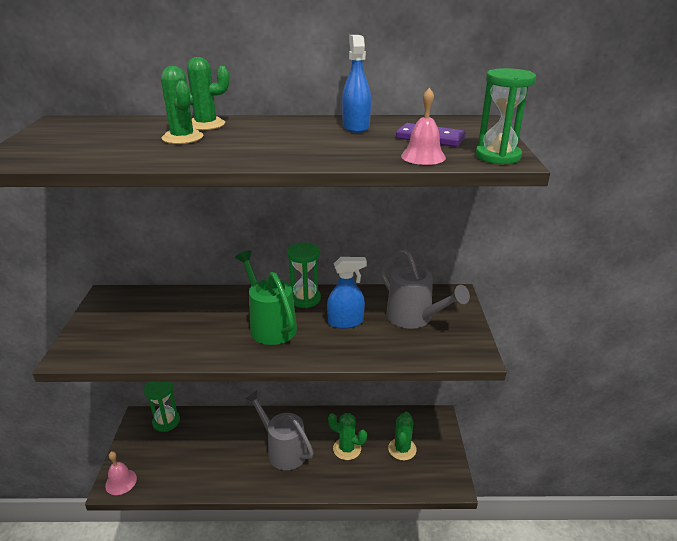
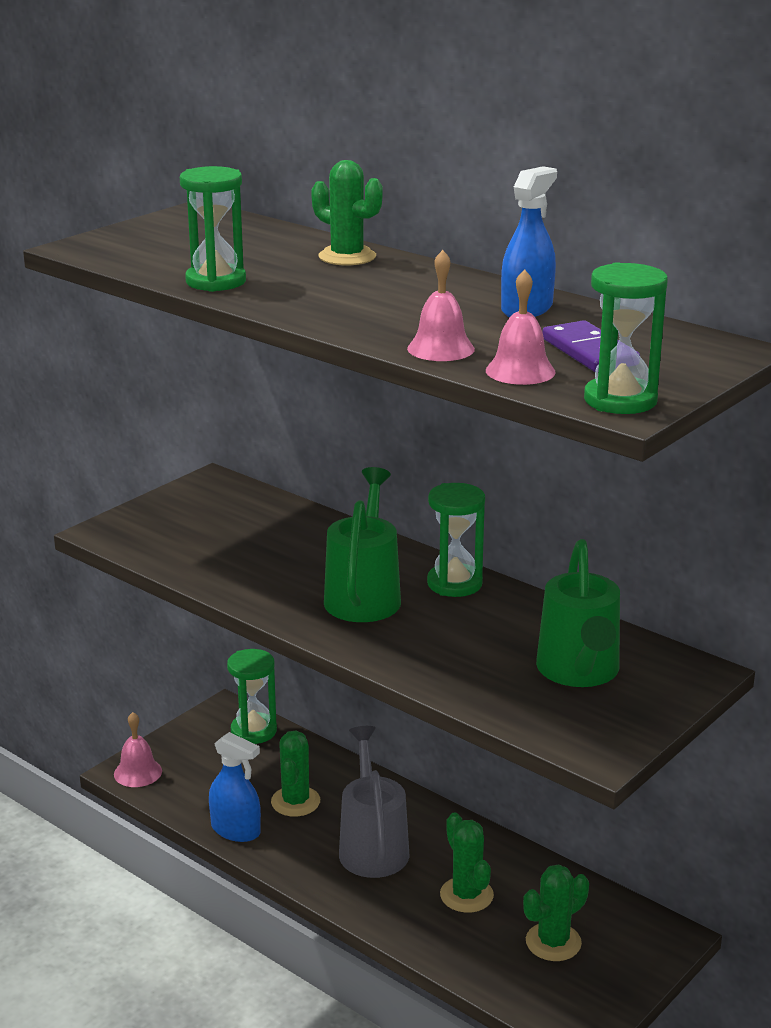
camera: 40 degrees right, 5 degrees down
(148, 156) = (216, 281): none -> green hourglass
(182, 137) = (290, 268): green cactus -> green cactus (295, 802)
(345, 322) = (470, 634): blue spray bottle -> blue spray bottle (236, 830)
(360, 157) = (440, 348): none -> pink bell
(414, 318) = (579, 672): grey watering can -> green watering can

